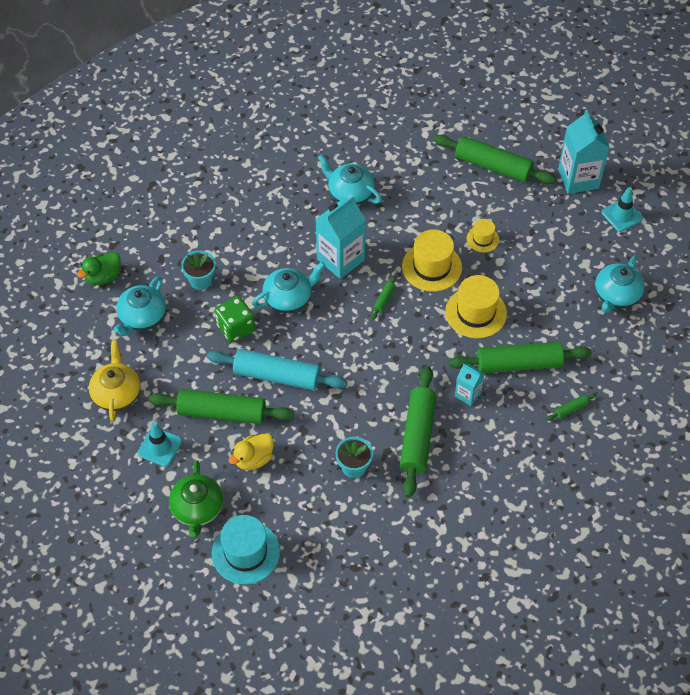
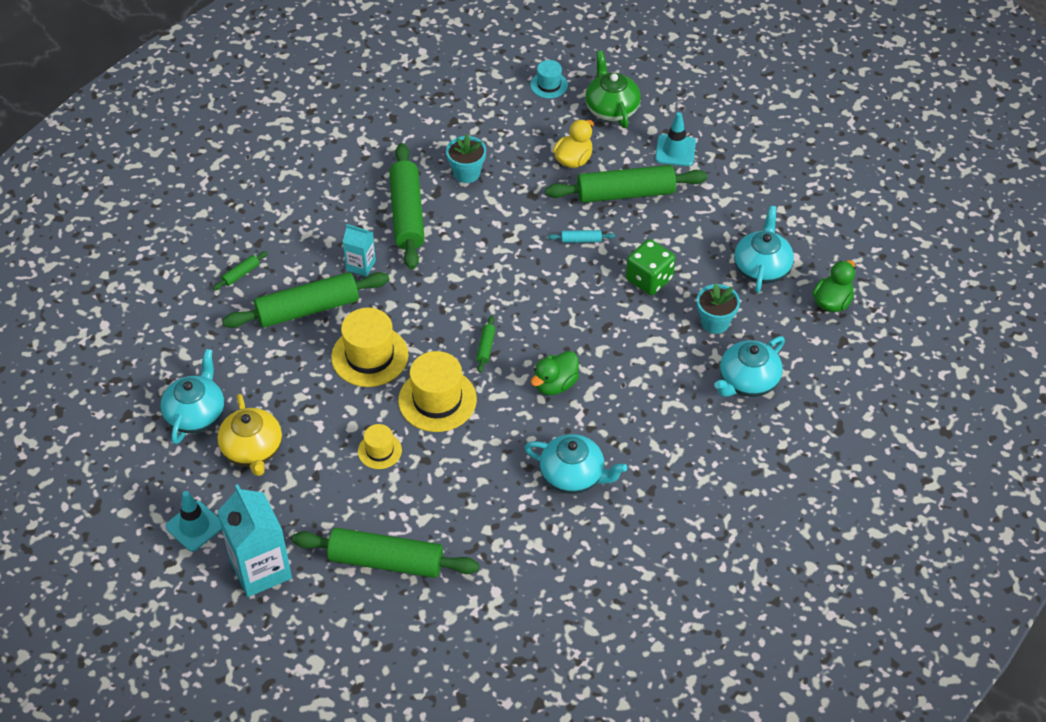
camera: 165 degrees right, 5 degrees down
(117, 393) = (746, 188): yellow teapot -> yellow teapot (252, 450)
(245, 552) = (549, 85): turquoise hat -> turquoise hat, size x0.55
(277, 376) = (581, 240): turquoise rolling pin -> turquoise rolling pin, size x0.41
(289, 298) = (601, 325): turquoise teapot -> turquoise teapot (747, 381)
(340, 259) = (555, 384): turquoise carton -> green duck

